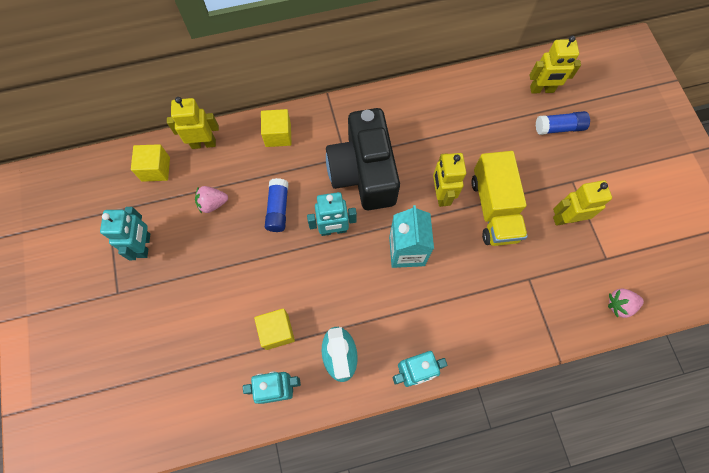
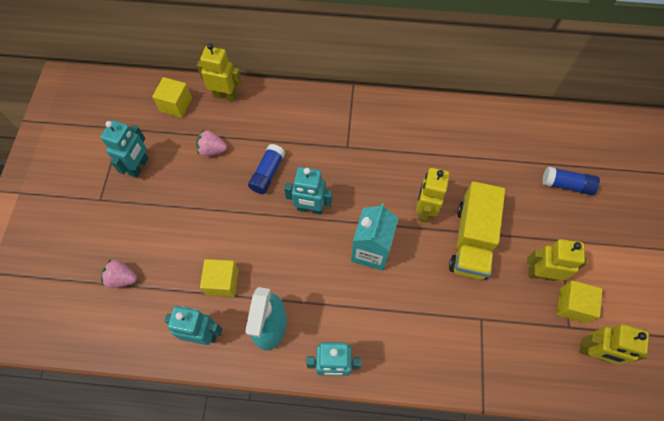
camera: 20 degrees right, 5 degrees down
(278, 135) = (294, 108): yellow cube -> yellow cube (572, 305)
(363, 172) = (358, 166): black camera -> none
(542, 90) = (562, 144): yellow robot -> yellow robot (593, 352)
(619, 305) = (566, 377): pink strawberry -> pink strawberry (122, 278)

